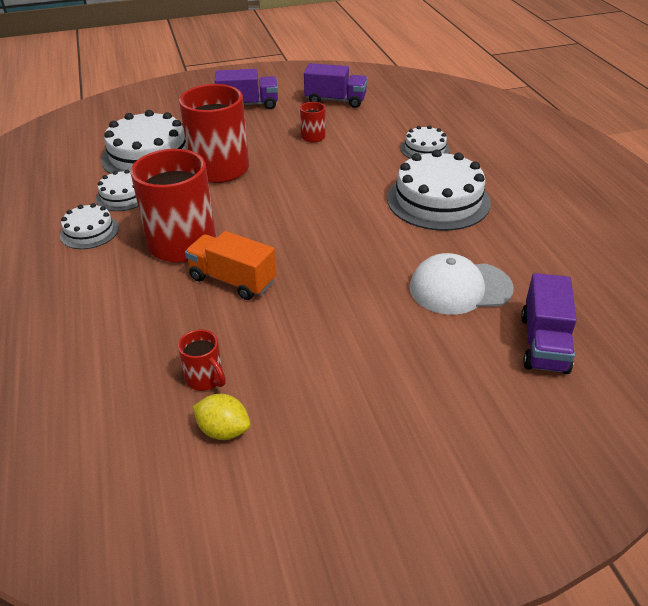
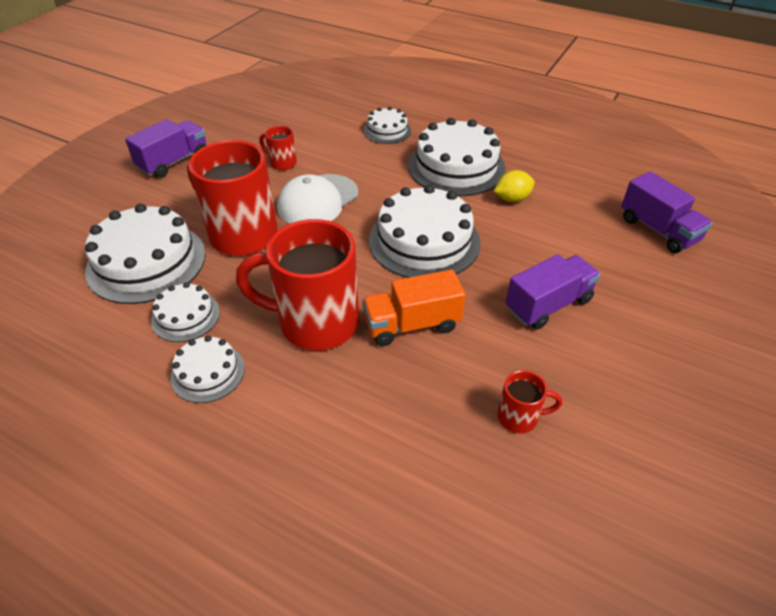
camera: 45 degrees left, 5 degrees up
(223, 430) = (592, 443): yellow lemon -> yellow lemon (512, 199)
(326, 236) = (424, 241): none -> white cake
(335, 100) = (252, 121): purple truck -> purple truck (548, 305)
(459, 288) = (564, 224): white cap -> white cap (318, 201)

